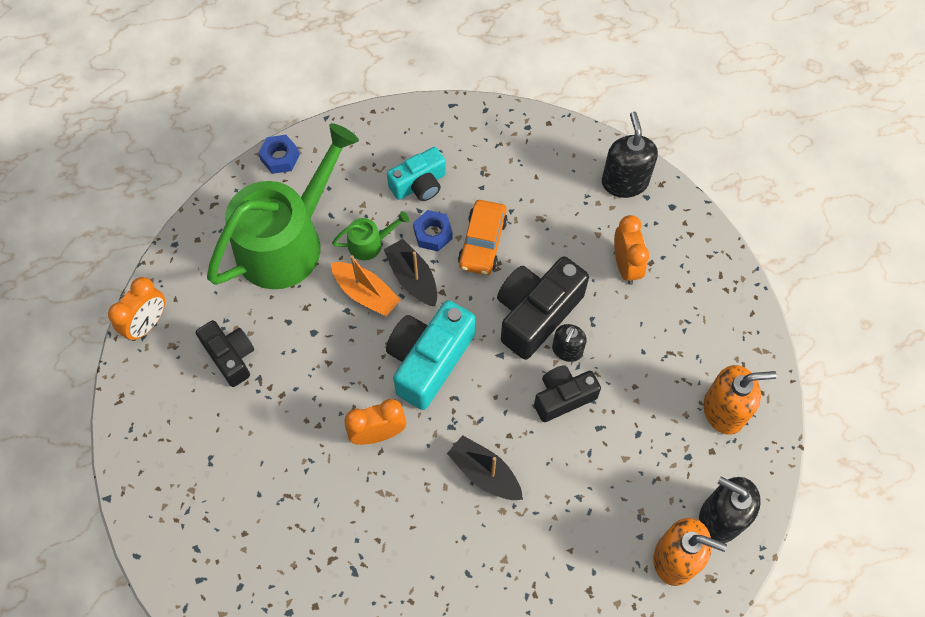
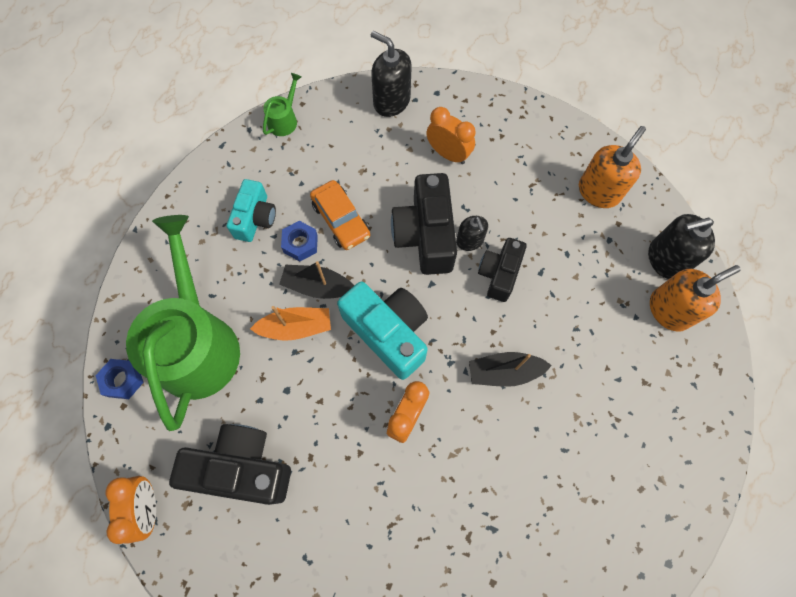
camera: 45 degrees left, 5 degrees up
(230, 356) = (242, 467): black camera -> black camera, size x1.59
(280, 158) = (128, 288): blue nut -> blue nut (123, 380)
(369, 243) = (262, 290): green watering can -> green watering can (284, 120)
(429, 360) = (388, 332): turquoise camera -> turquoise camera turned 150 degrees clockwise

